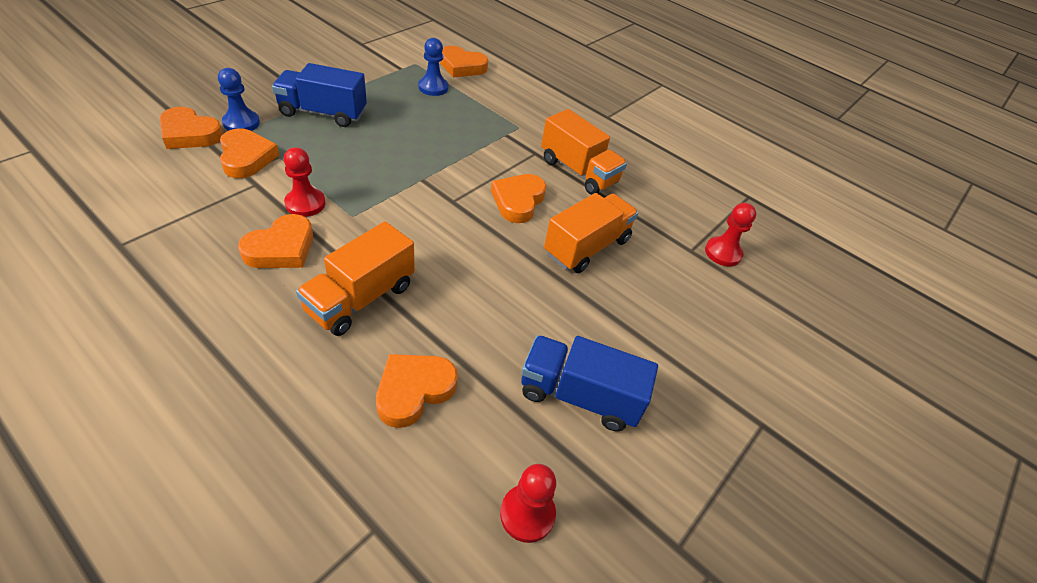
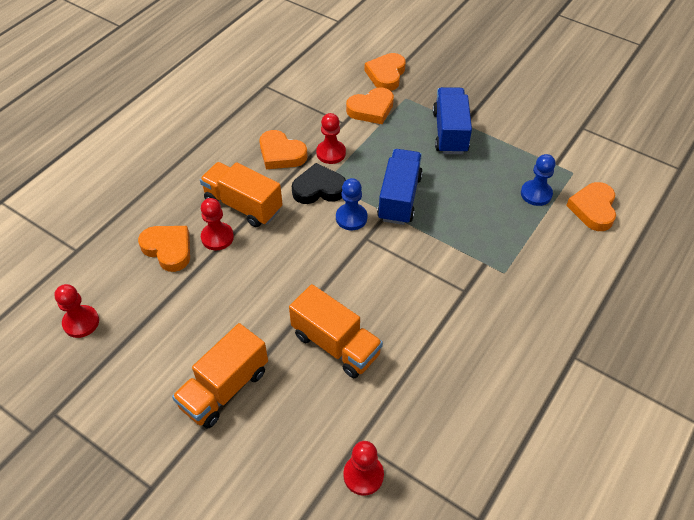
camera: 90 degrees right, 5 degrees up
(241, 123) = (412, 94): blue pawn -> blue pawn (351, 218)
(362, 224) = (319, 189): none -> black heart
(409, 331) = (217, 237): none -> red pawn
(518, 201) = (382, 285): orange heart -> none
(578, 171) = (450, 331): orange truck -> orange truck (224, 388)
(579, 396) = (171, 347): blue truck -> blue truck (399, 198)

